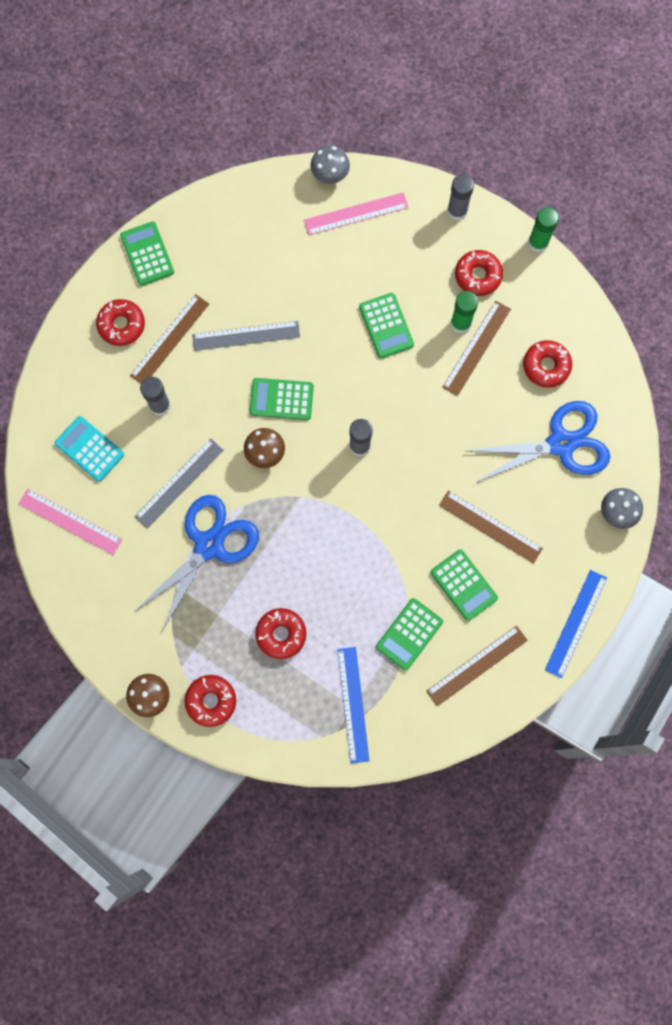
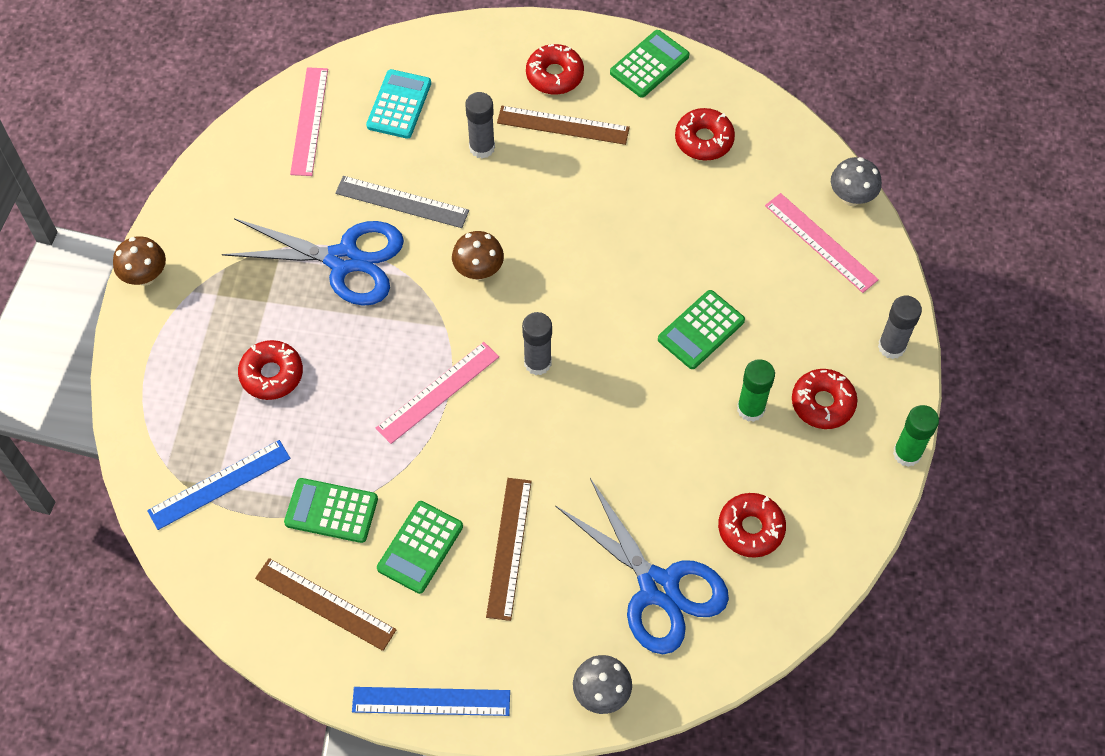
camera: 65 degrees right, 15 degrees down
(211, 701) = (164, 336): red donut -> red donut (704, 140)
(246, 335) = (608, 194): grey ruler -> none
(281, 399) = (552, 260): green calculator -> none
(350, 524) = (438, 392): none -> pink ruler
(476, 348) = (729, 439): brown ruler -> none

